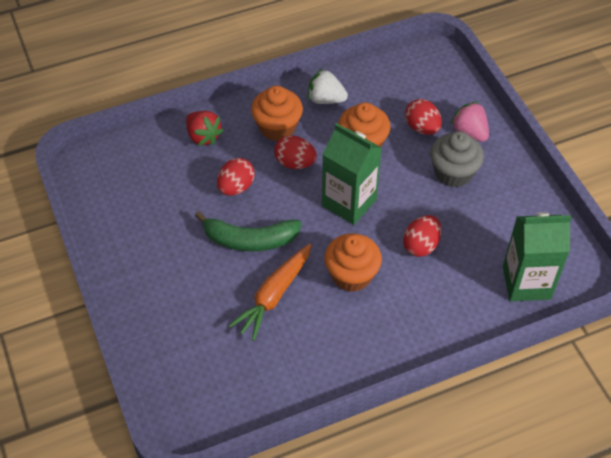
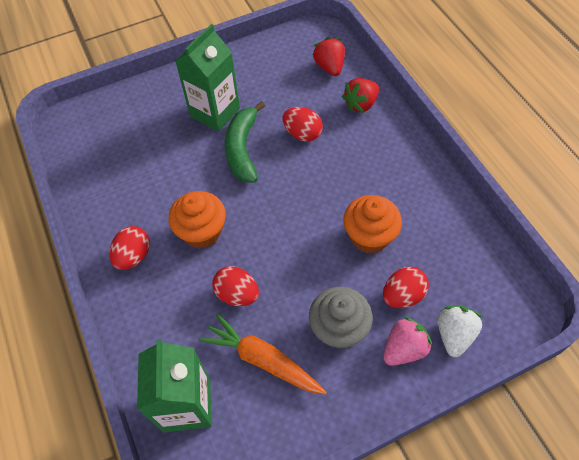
camera: 90 degrees right, 5 degrees up
(144, 158) = (329, 67): none -> red strawberry
(274, 296) = (182, 171): orange carrot -> orange carrot (262, 360)
(277, 127) = (381, 160): orange cupcake -> none
(295, 163) = (337, 177): red egg -> red egg (134, 256)
(325, 99) = (428, 199): white strawberry -> white strawberry (454, 335)
(349, 202) = (290, 226): green carton -> green carton (215, 112)

